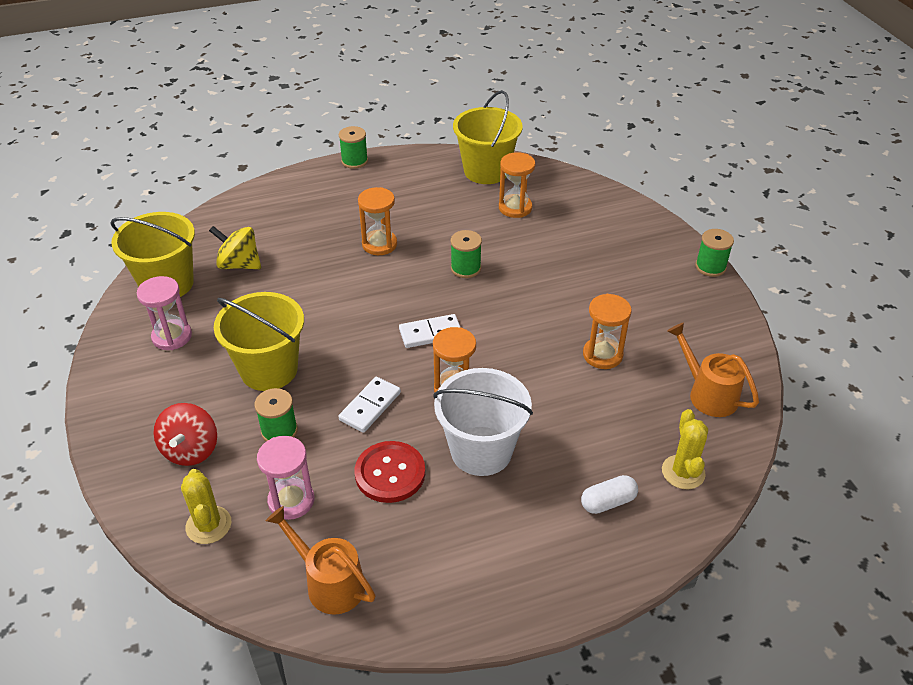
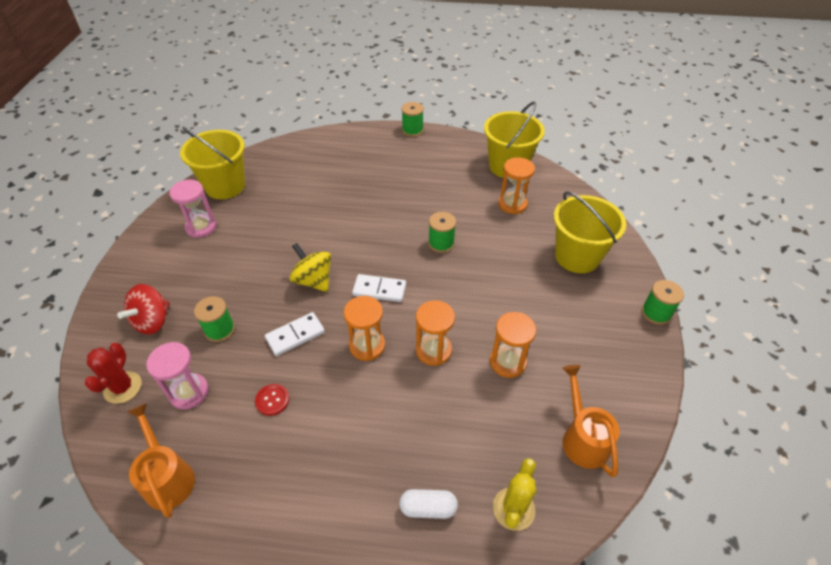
camera: 25 degrees right, 5 degrees up
(208, 525) = (123, 387): yellow cactus -> red cactus
(239, 264) = (281, 186): yellow spinning top -> yellow spinning top (313, 280)
(269, 370) = (245, 277): yellow bucket -> yellow bucket (577, 256)
(379, 244) = (388, 202): orange hourglass -> orange hourglass (433, 350)
(390, 473) = (272, 400): red button -> red button, size x0.55
(481, 451) = (353, 410): white bucket -> none

